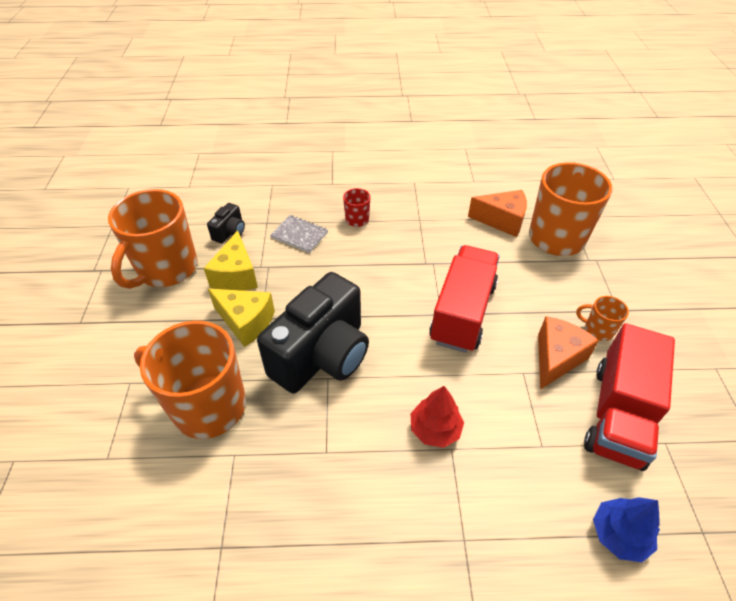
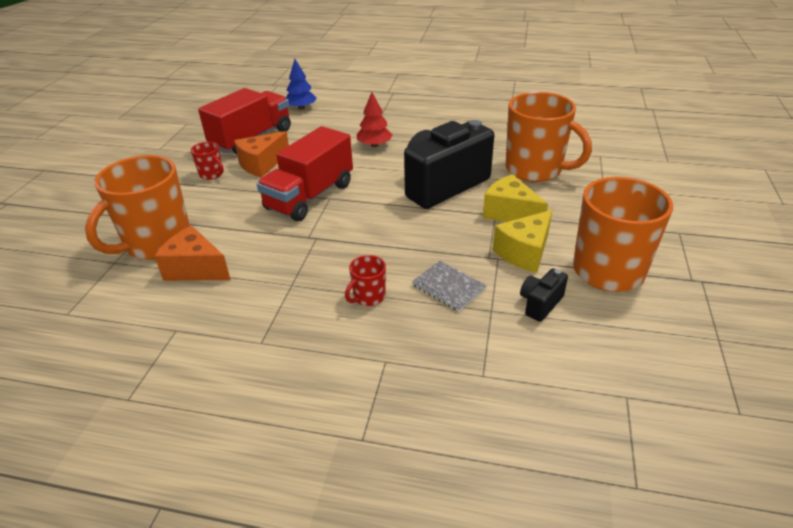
camera: 165 degrees left, 10 degrees down
(236, 275) = (524, 252): yellow cheese -> yellow cheese turned 150 degrees counterclockwise
(598, 330) = (212, 174): orange mug -> red mug

